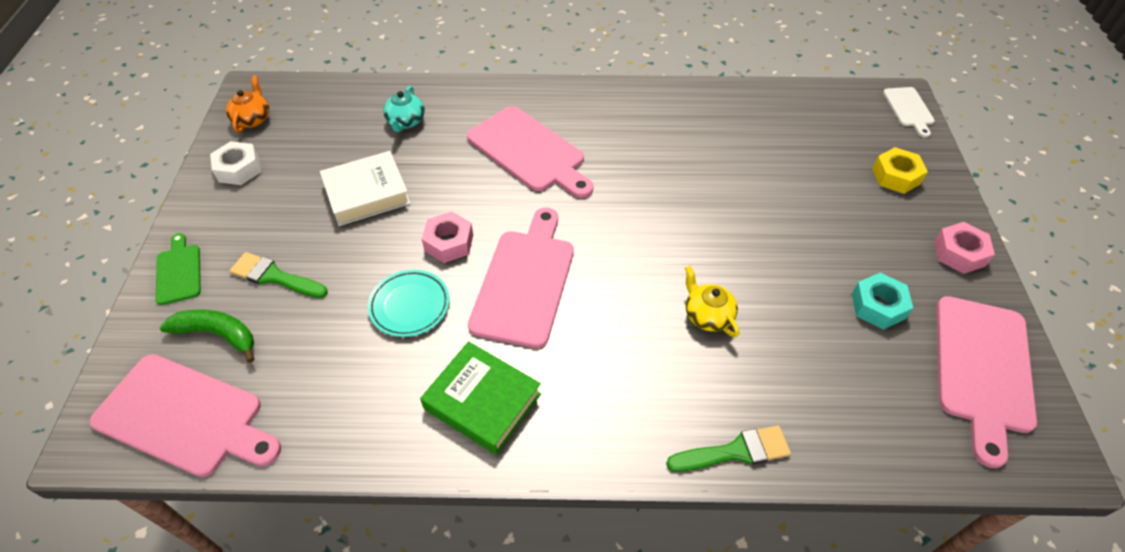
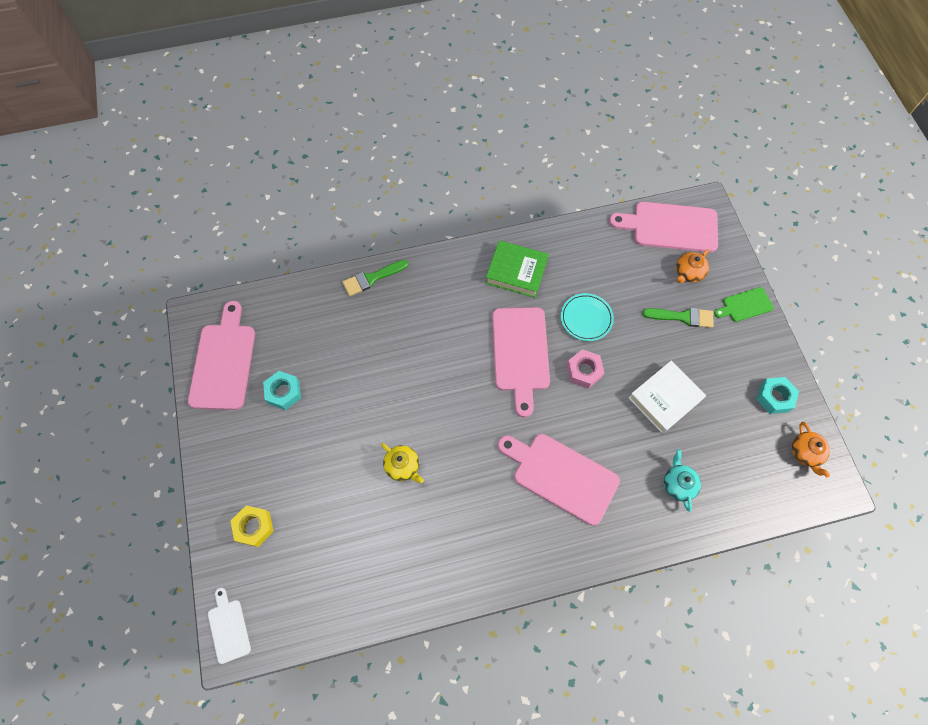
camera: 165 degrees right, 15 degrees up
(178, 272) = (745, 305): green cutting board -> green cutting board turned 105 degrees clockwise
(218, 334) = (688, 273): green banana -> orange teapot
(239, 169) = (774, 397): white nut -> turquoise nut
(707, 315) = (396, 358): yellow teapot -> yellow teapot (403, 466)
(959, 253) = (218, 454): pink nut -> none

